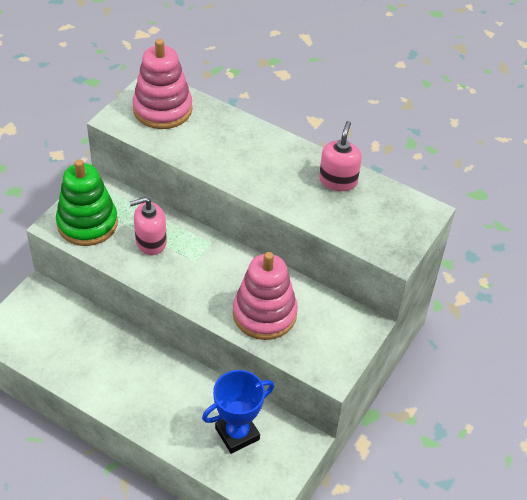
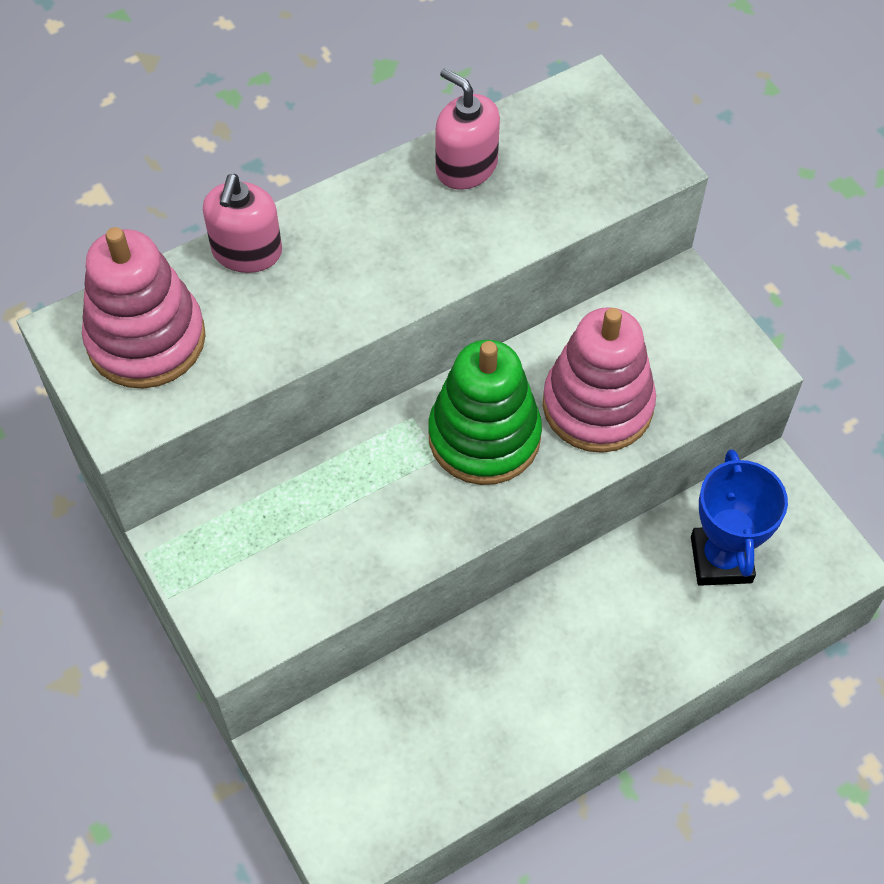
camera: 60 degrees left, 10 degrees up
(87, 223) = (261, 588): green stacking toy -> green stacking toy (484, 437)
(151, 242) = (361, 505): pink soap dispenser -> pink soap dispenser (247, 252)

